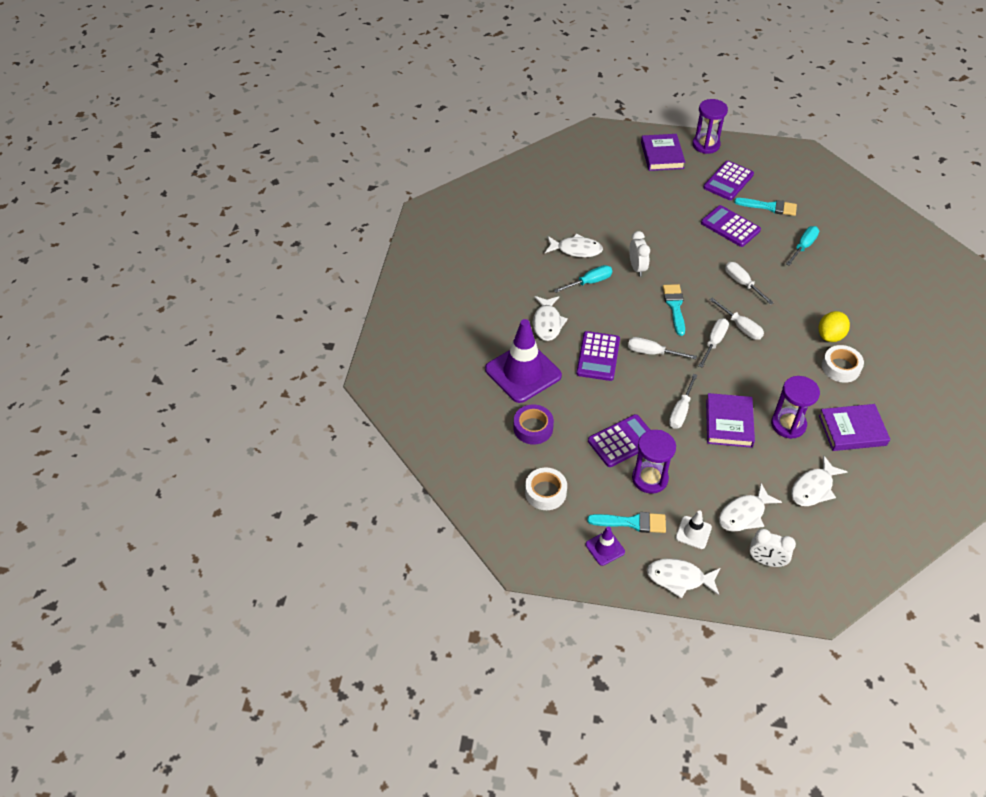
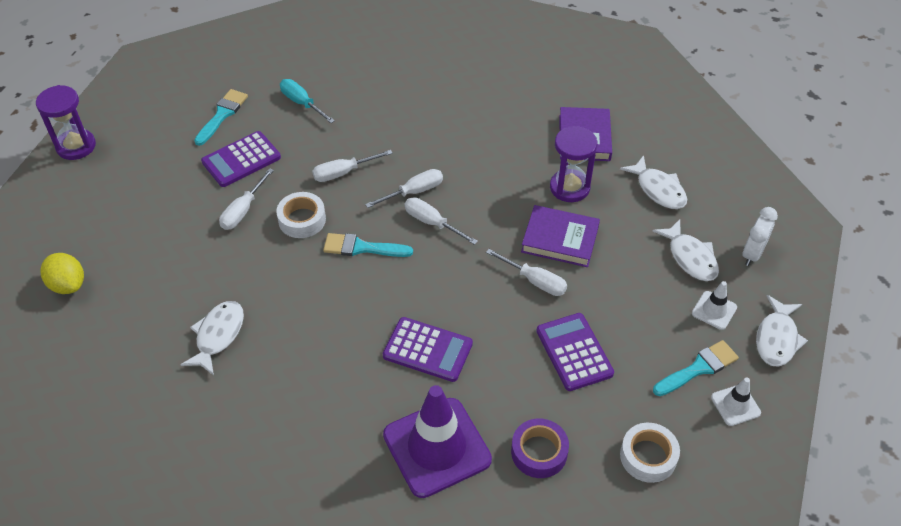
camera: 80 degrees left, 0 degrees up
(547, 323) = (351, 399): white fish -> none
(589, 282) = (288, 332): turquoise screwdriver -> none
(605, 548) = (735, 405): purple traffic cone -> white traffic cone
(632, 522) = (698, 368): turquoise brush -> turquoise brush turned 45 degrees clockwise
(637, 268) = (280, 272): white clock -> none
(649, 478) = (634, 336): purple hourglass -> none
(652, 353) = (435, 289): white screwdriver -> white screwdriver (243, 211)
(662, 155) = (71, 196): purple book -> none
(728, 181) = (157, 141): purple calculator -> none
(830, 336) = (448, 118): yellow lemon -> yellow lemon (68, 285)
(840, 367) = (496, 123): white tape -> white tape (302, 220)

